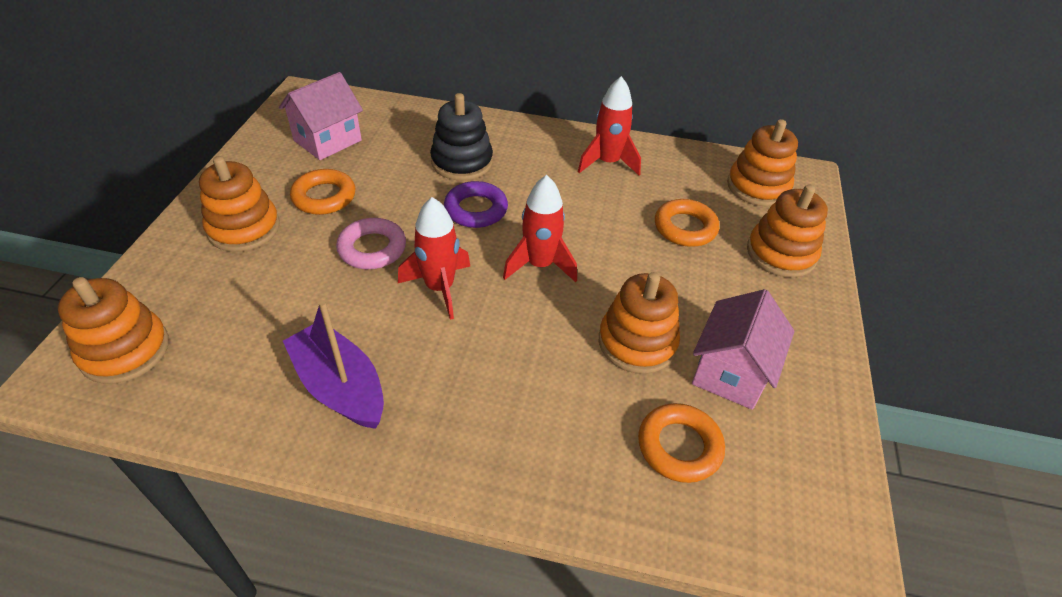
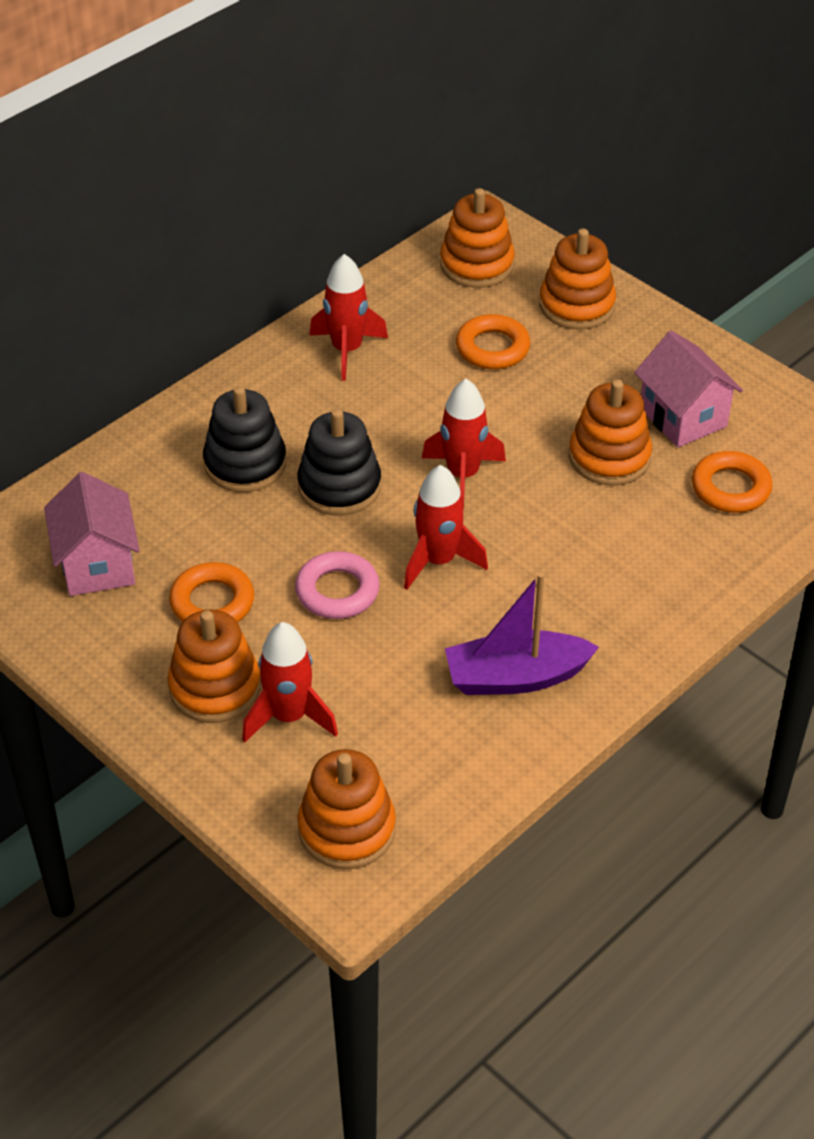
camera: 55 degrees left, 0 degrees up
(232, 274) = (289, 717): none -> red rocket
(476, 209) = (339, 486): purple ring -> black stacking toy

